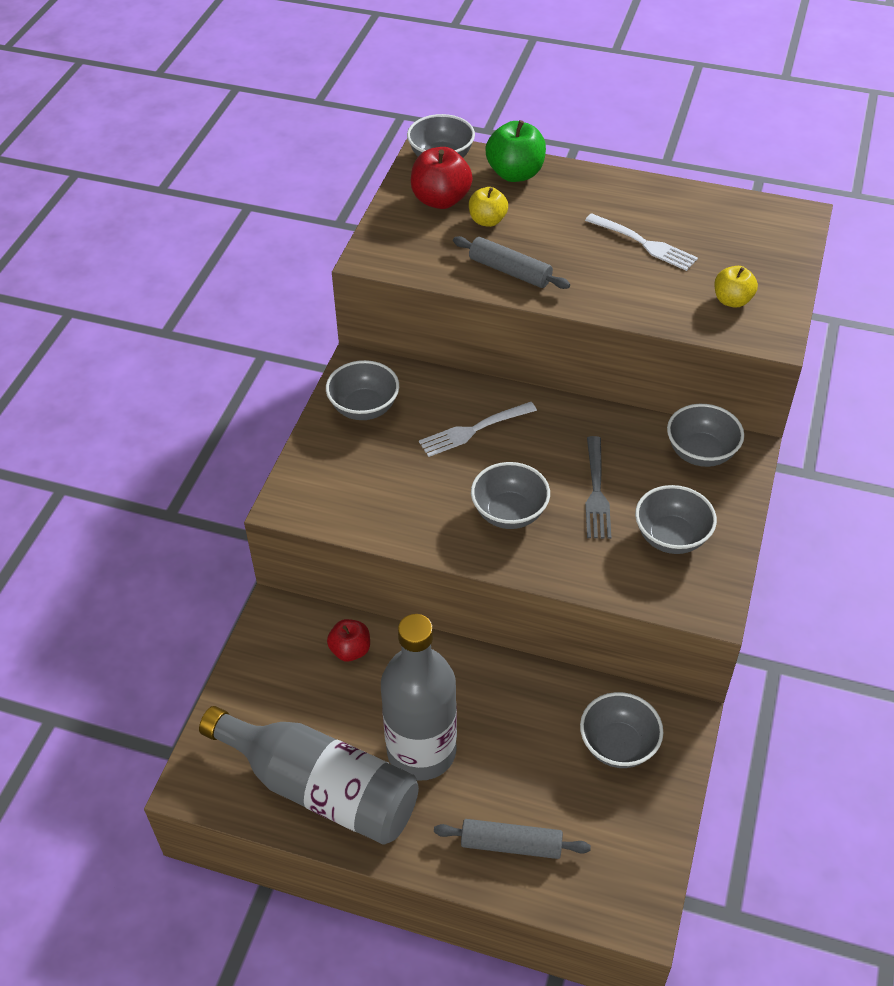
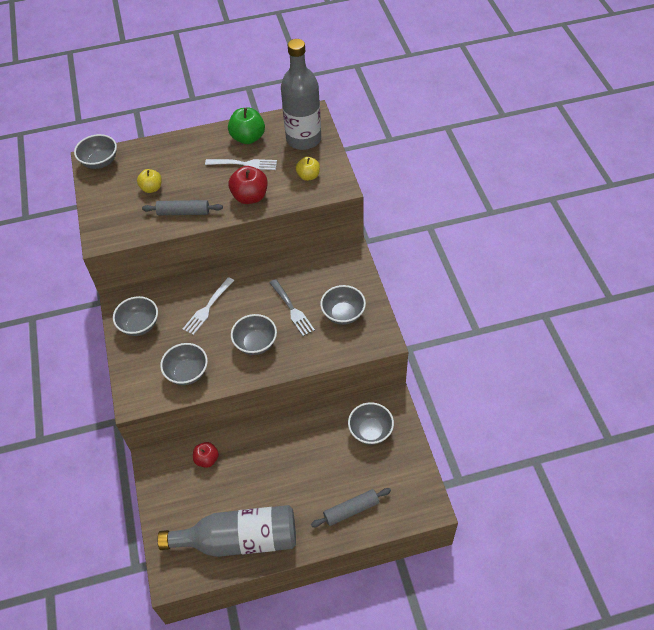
camera: 30 degrees left, 5 degrees up
(421, 751) = (278, 490): grey bottle -> grey bottle (303, 139)
(441, 200) = (117, 187): red apple -> red apple (250, 197)
(515, 174) = (148, 153): green apple -> green apple (248, 138)
(700, 453) = (330, 262): grey bowl -> grey bowl (187, 373)

